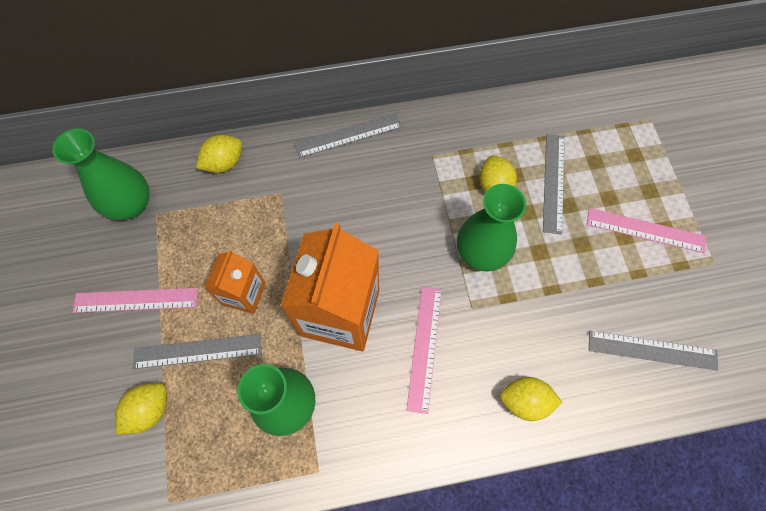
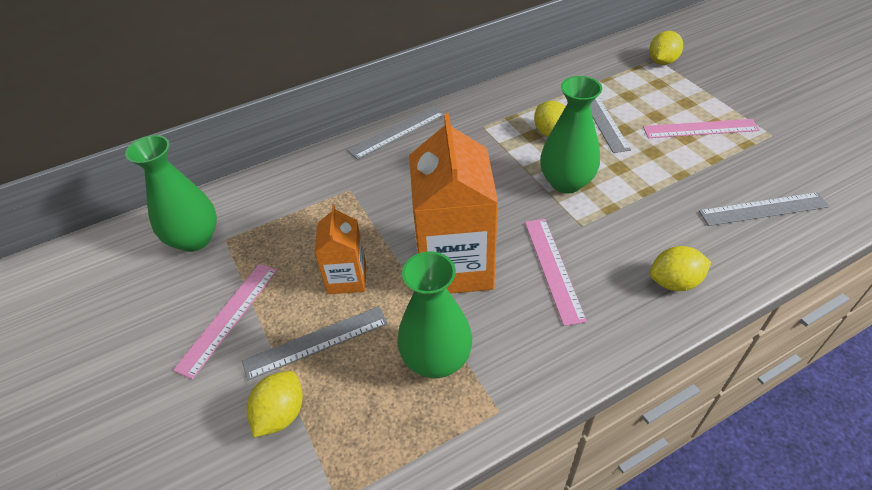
camera: 15 degrees left, 20 degrees down
(136, 300) = (228, 317): pink ruler -> pink ruler turned 45 degrees counterclockwise
(224, 163) = (283, 182): yellow lemon -> yellow lemon (662, 61)

